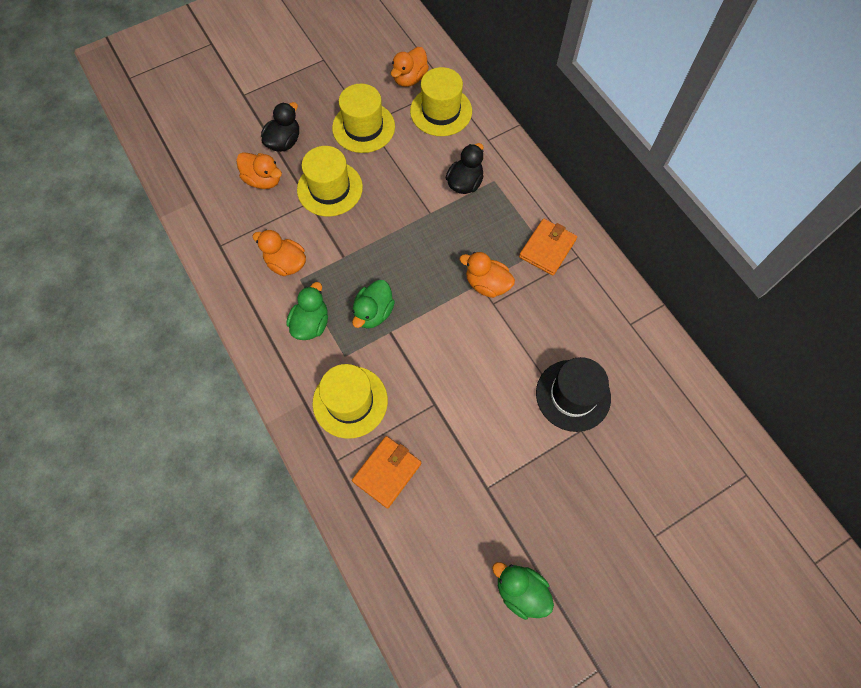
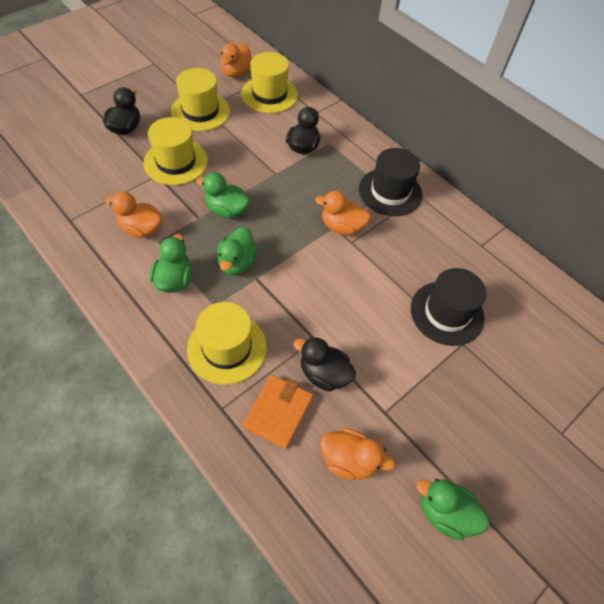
camera: 15 degrees left, 10 degrees down
(263, 180) = (109, 160): orange duck -> orange duck (349, 460)
(373, 251) = (227, 210): none -> green duck
(436, 441) = (324, 374): none -> black duck
(547, 248) = (390, 192): orange wallet -> black hat

